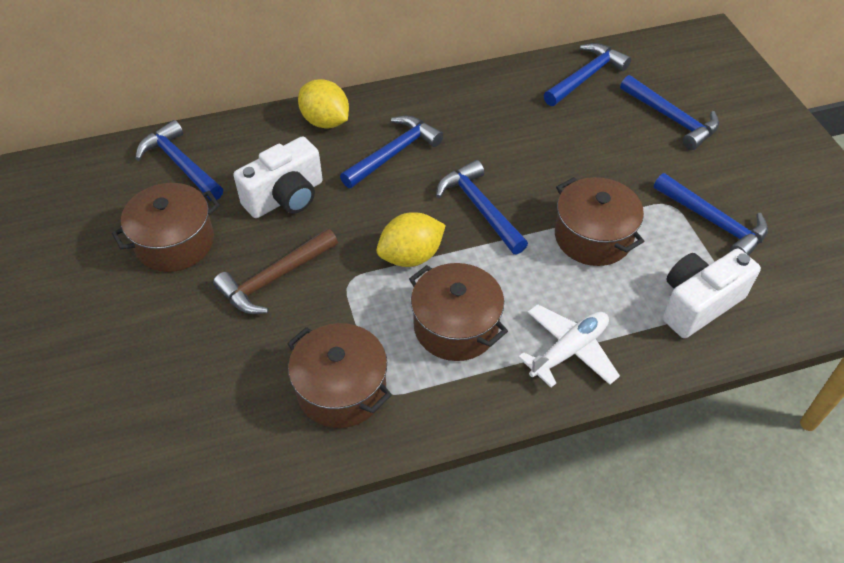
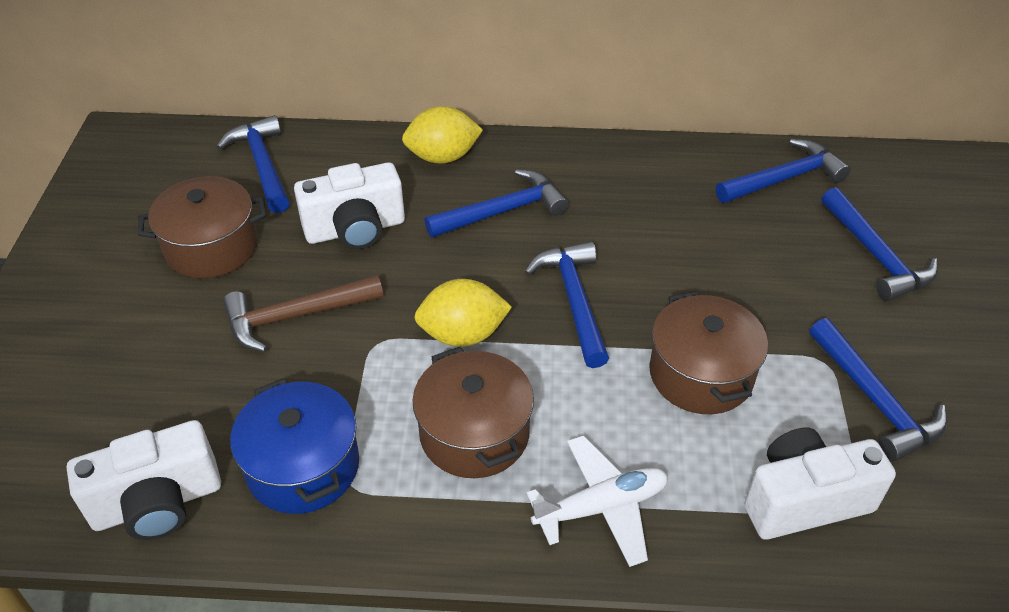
camera: 20 degrees right, 5 degrees down
(243, 452) = (158, 503): none -> white camera
(325, 121) = (443, 157): yellow lemon -> yellow lemon turned 75 degrees counterclockwise
(341, 389) = (303, 466): brown pot -> blue pot

